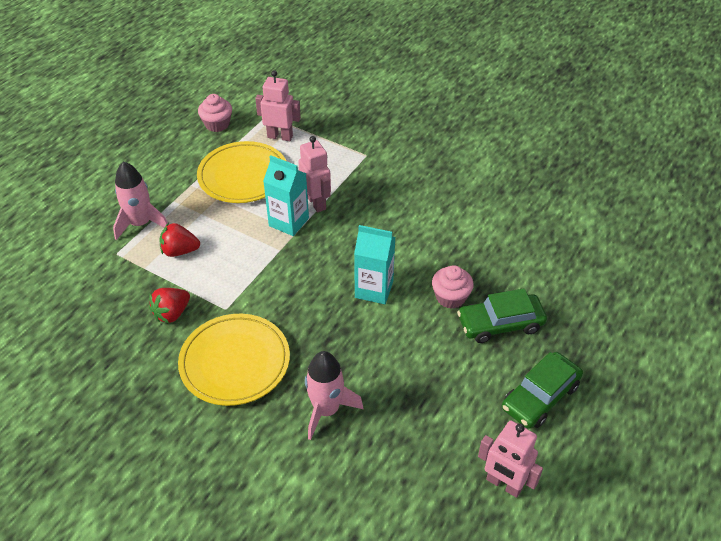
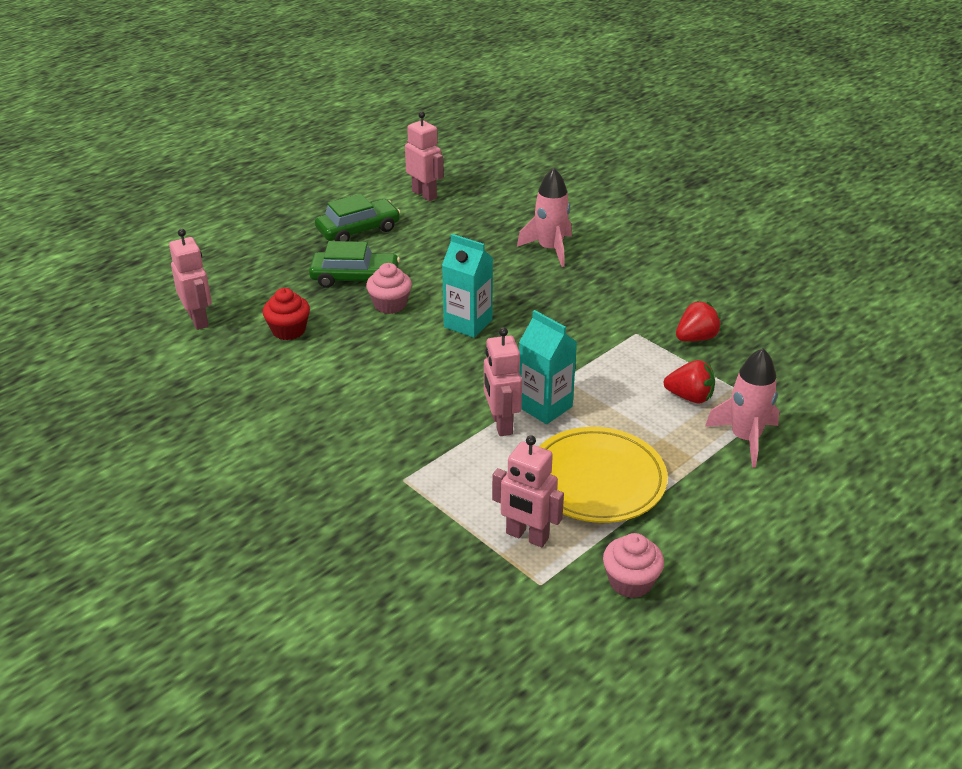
camera: 165 degrees left, 10 degrees down
(235, 362) = (630, 291): yellow plate -> none
(516, 252) = (288, 330): none -> red cupcake
(595, 248) = (198, 320): none -> pink robot

